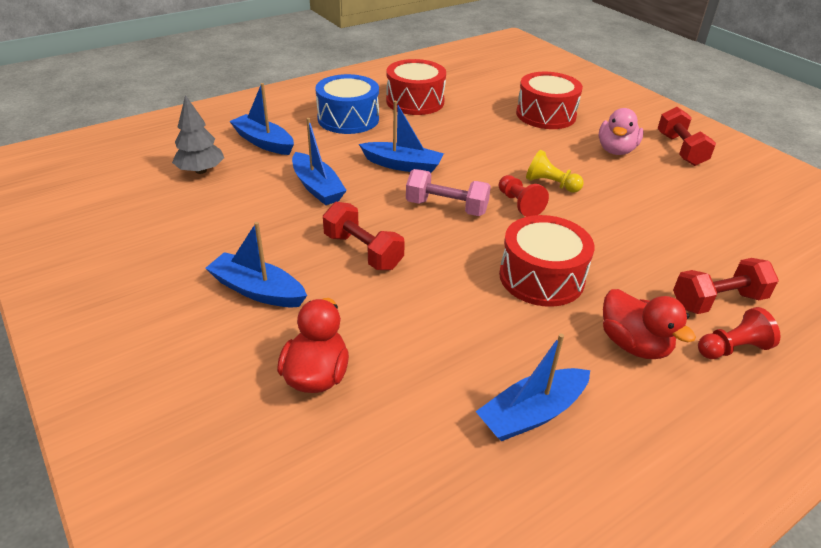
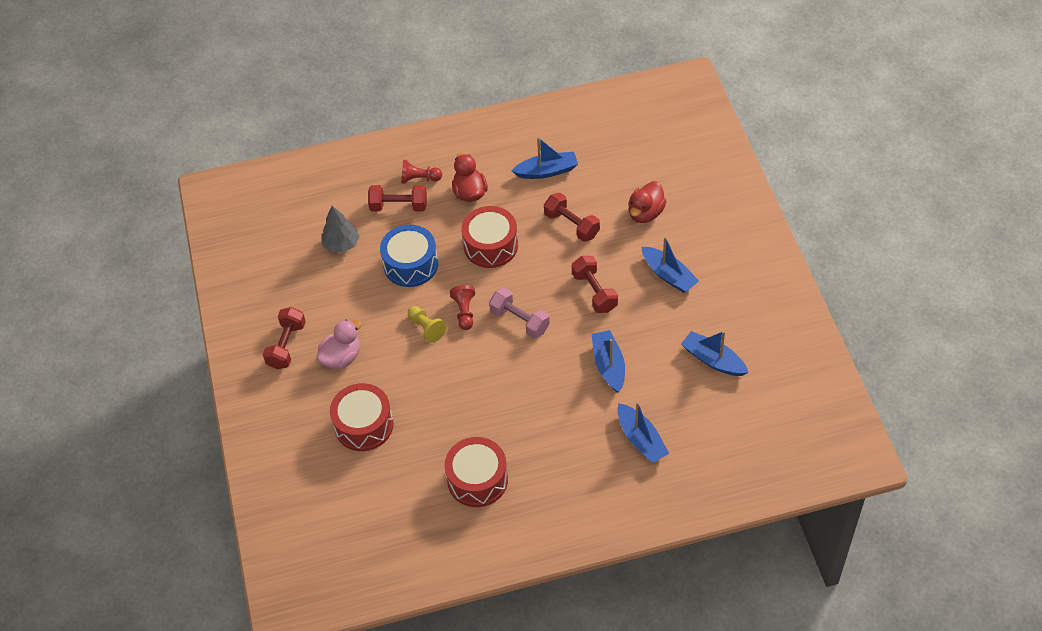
camera: 155 degrees left, 15 degrees up
(201, 171) = (698, 409): grey tree -> grey tree (341, 244)
(348, 119) = (554, 461): blue drum -> blue drum (411, 264)
(402, 165) = (531, 378): blue boat -> blue boat (713, 360)
(437, 329) = (572, 225): none -> red dumbbell

